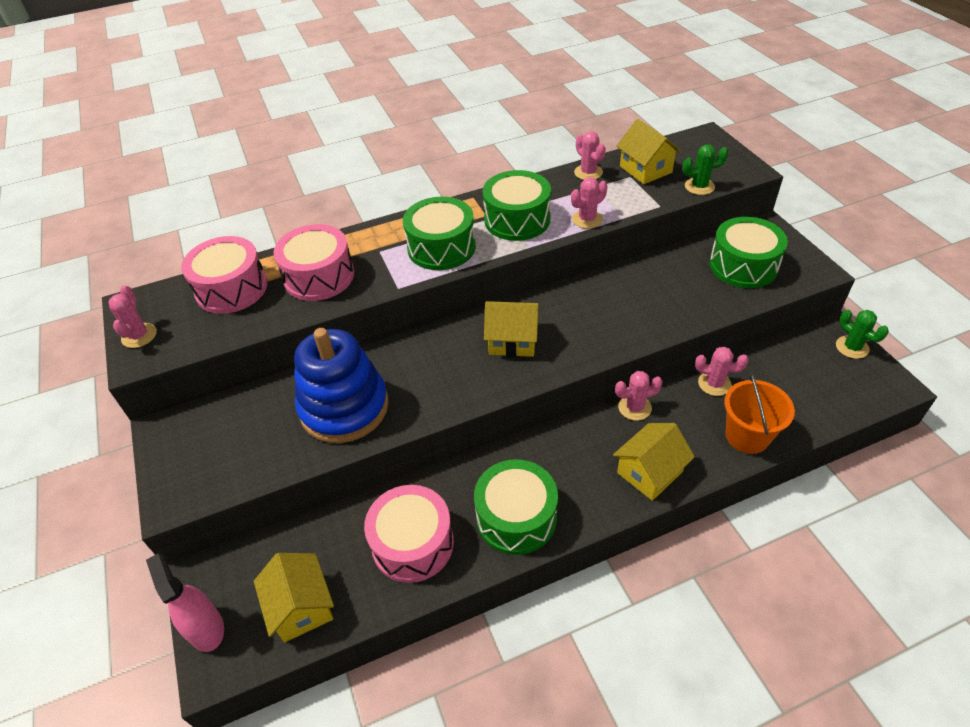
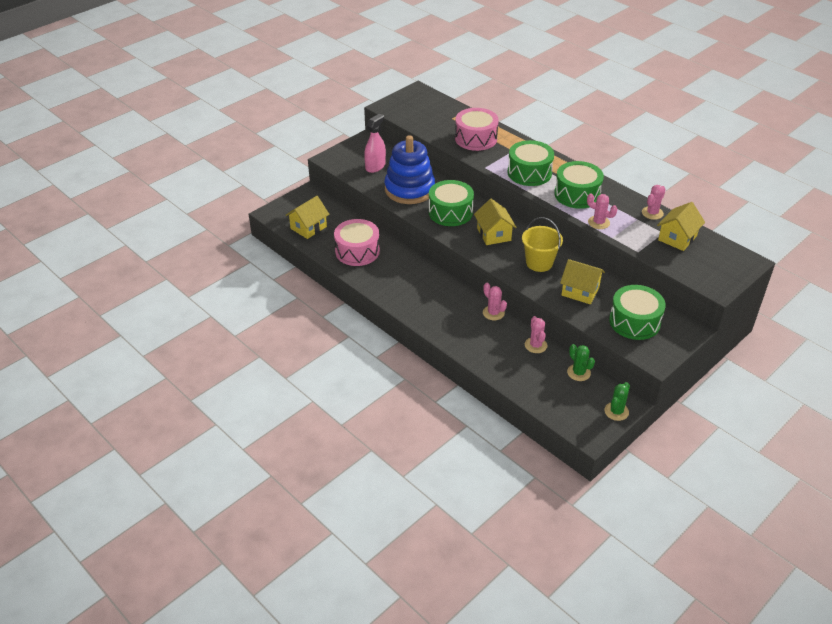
camera: 65 degrees right, 5 degrees down
(139, 336) = (399, 101): pink cactus -> none
(206, 628) = (286, 204): pink spray bottle -> pink spray bottle (375, 166)
(231, 288) = (448, 115): pink drum -> none
(516, 517) = (390, 282): green drum -> green drum (450, 212)
(597, 313) = (539, 263): none -> yellow bucket
(649, 472) = (448, 327): yellow house -> yellow house (580, 291)
(699, 186) = (676, 266): green cactus -> green cactus (578, 372)
(747, 436) = (499, 365): orange bucket -> none

